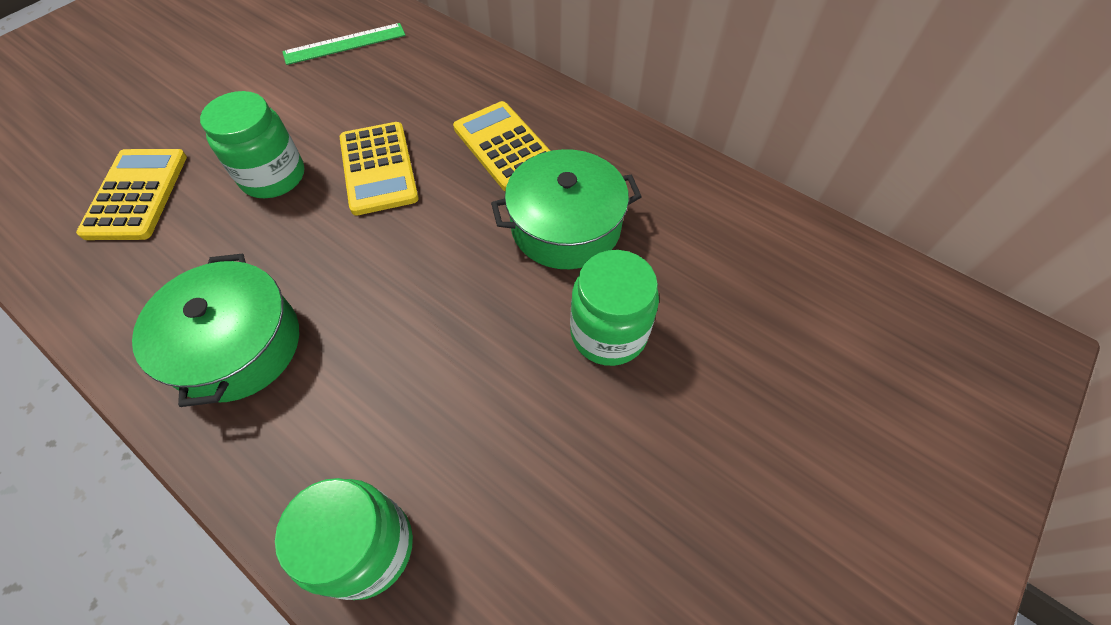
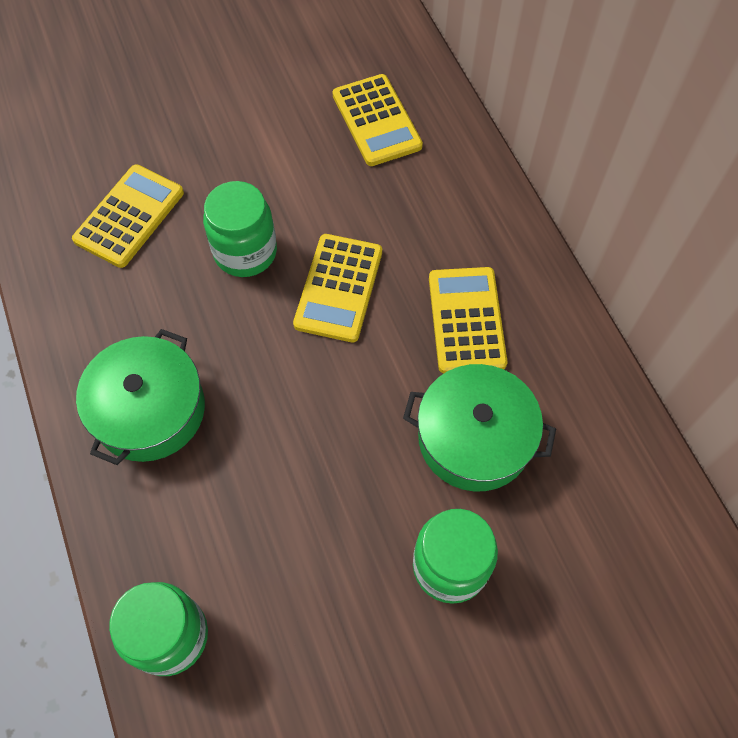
camera: 30 degrees right, 5 degrees up
(345, 44) = (376, 121): green ruler -> yellow calculator

